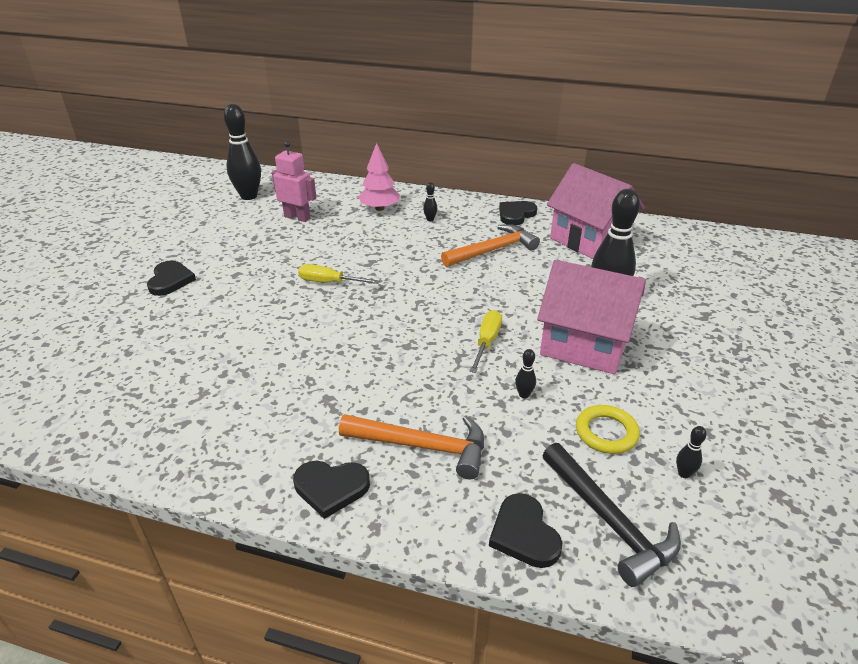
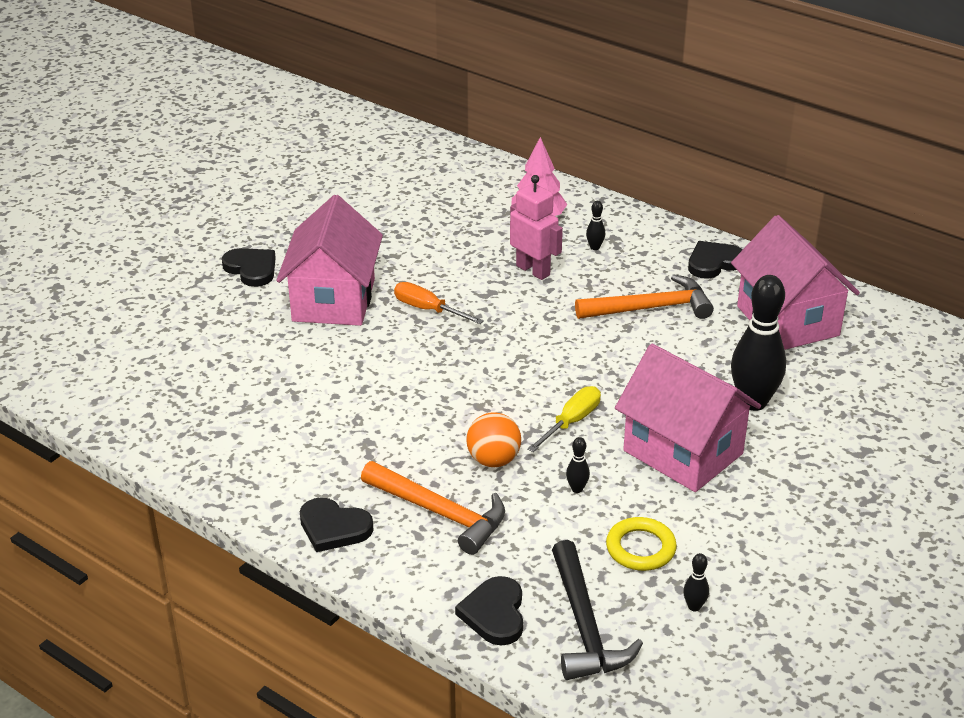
camera: 20 degrees right, 0 degrees up
(170, 280) = (251, 269): black heart -> black heart turned 60 degrees counterclockwise
(249, 196) = (380, 167): black bowling pin -> none
(249, 290) = (333, 300): none -> pink house
(297, 217) = (428, 211): pink robot -> pink robot (533, 270)
(329, 282) = (428, 309): yellow screwdriver -> orange screwdriver
(443, 387) = (493, 460): none -> orange ball

